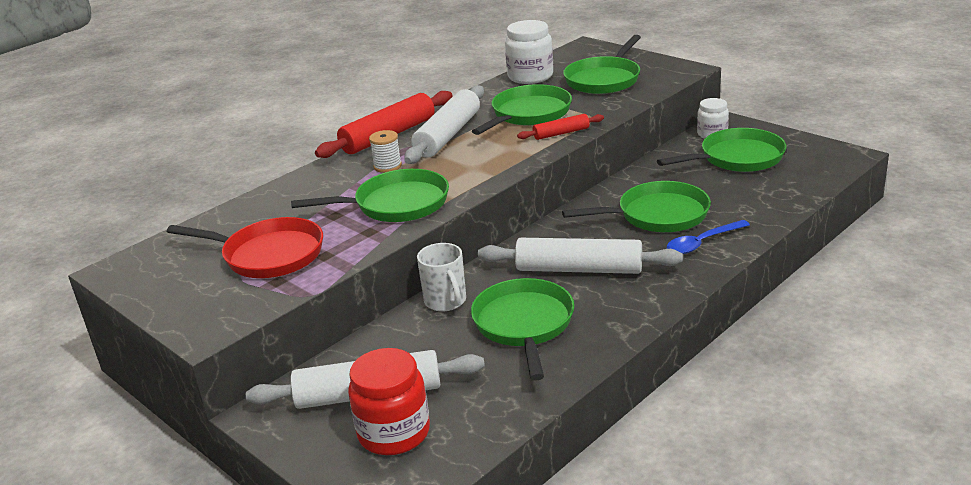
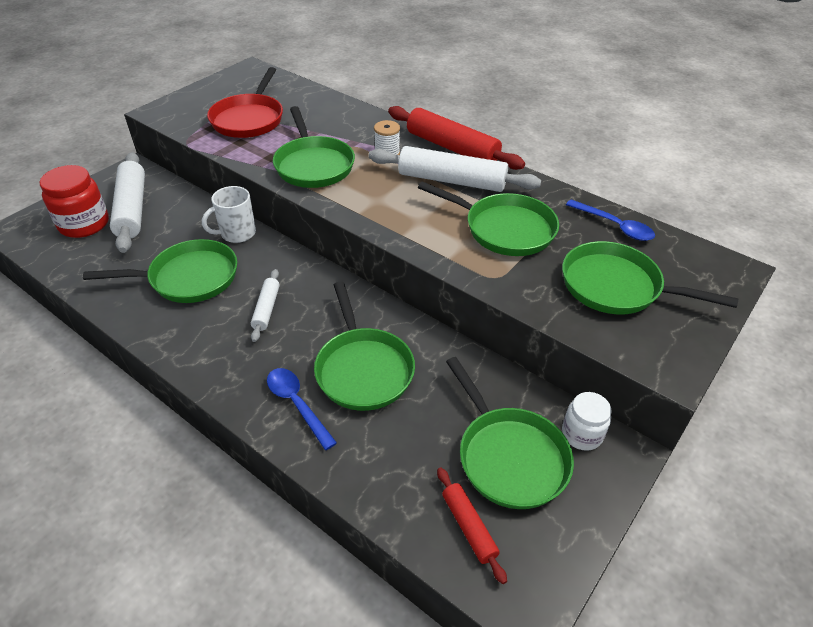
camera: 80 degrees right, 15 degrees up
(530, 76) = (615, 226): white jar -> blue spoon
(561, 133) = (453, 254): red rolling pin -> red rolling pin (469, 527)
(579, 269) = (266, 309): white rolling pin -> white rolling pin, size x0.52

